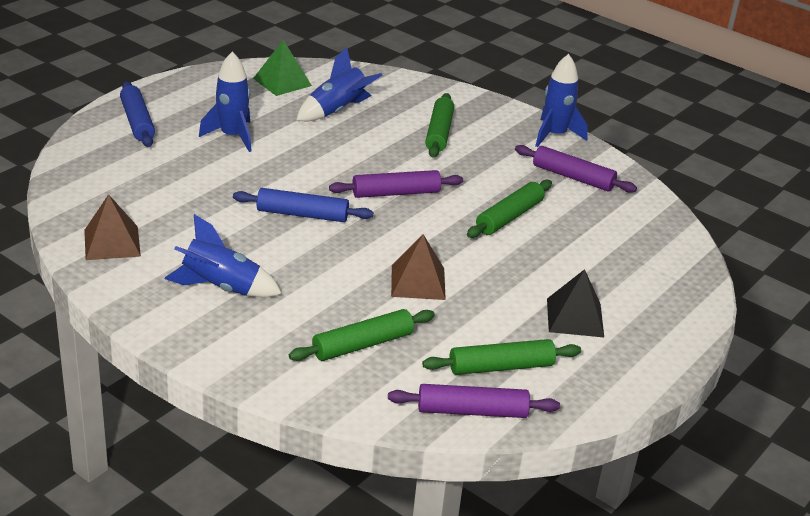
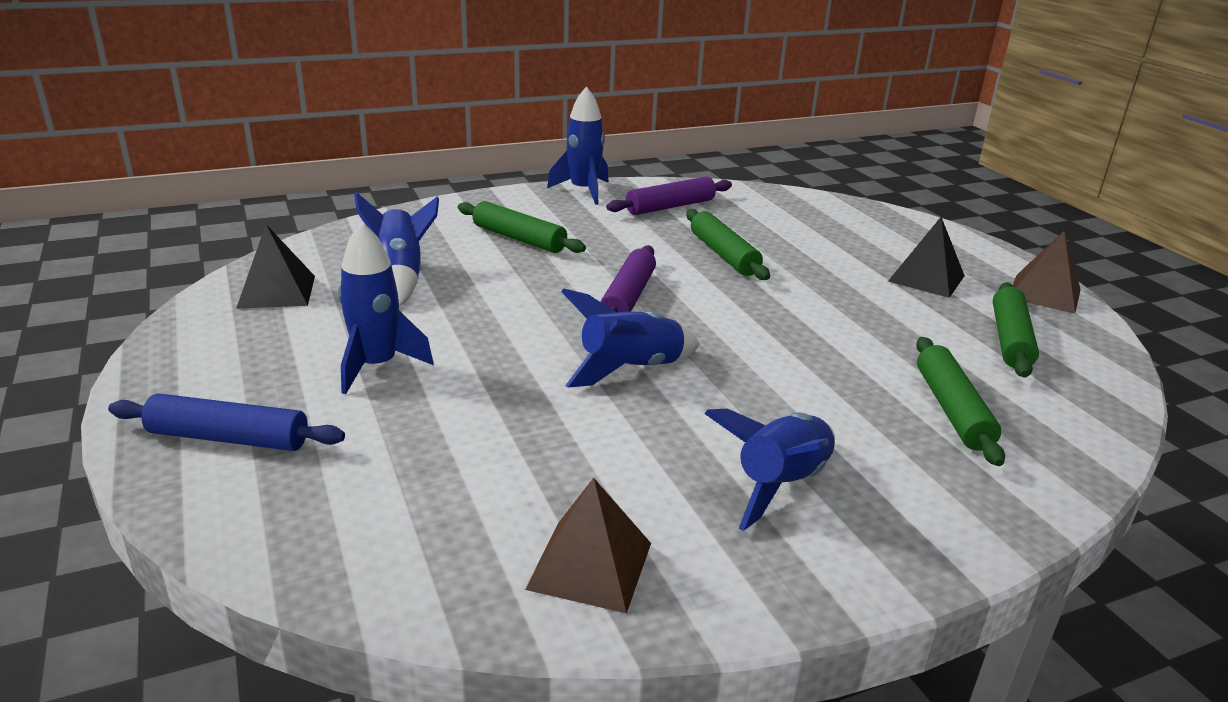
camera: 60 degrees left, 5 degrees down
(282, 82) = (276, 291): green pyramid -> black pyramid
(302, 214) = (630, 369): blue rolling pin -> blue rocket
(418, 282) = (828, 338): brown pyramid -> brown pyramid (1044, 293)
(472, 411) = (1093, 379): purple rolling pin -> none

